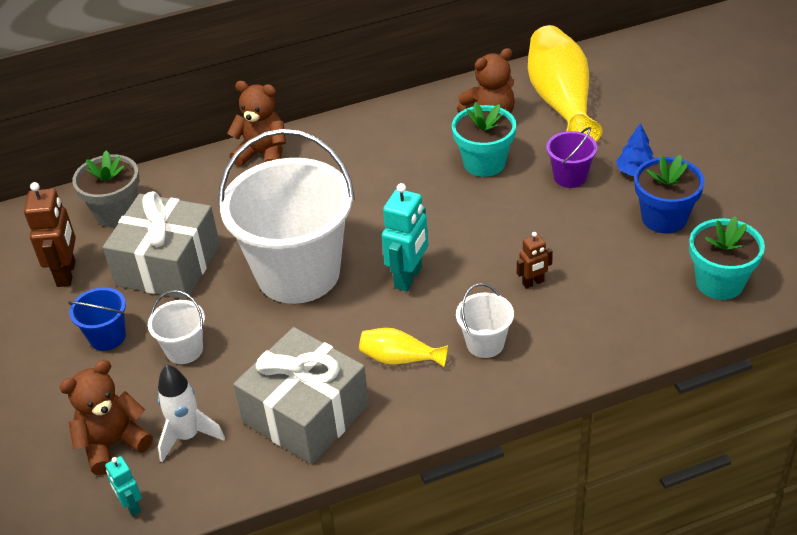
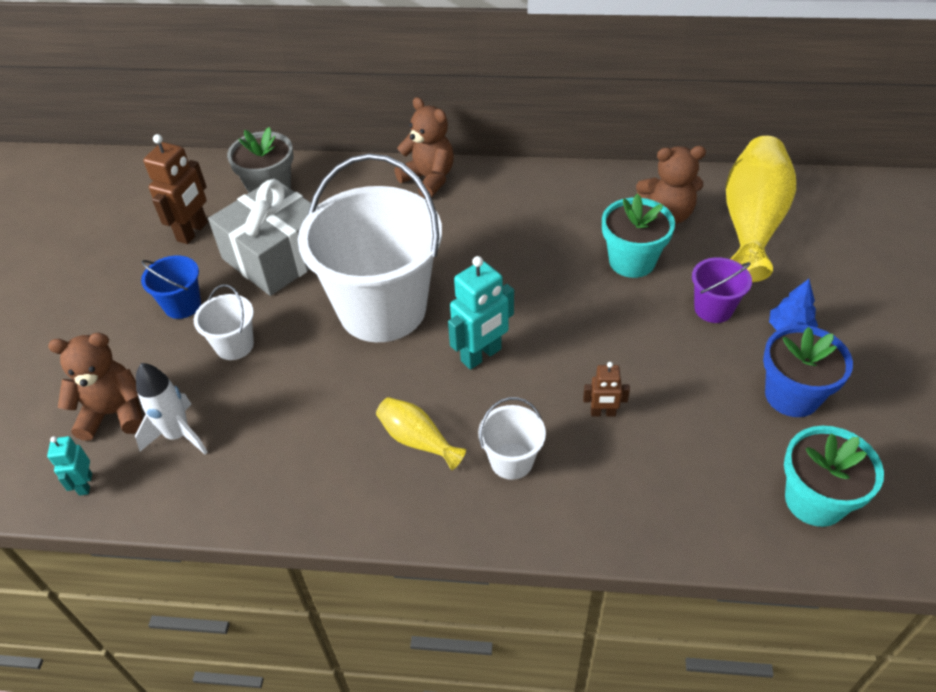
camera: 25 degrees right, 5 degrees up
(306, 413) = (293, 460): grey gift -> none

